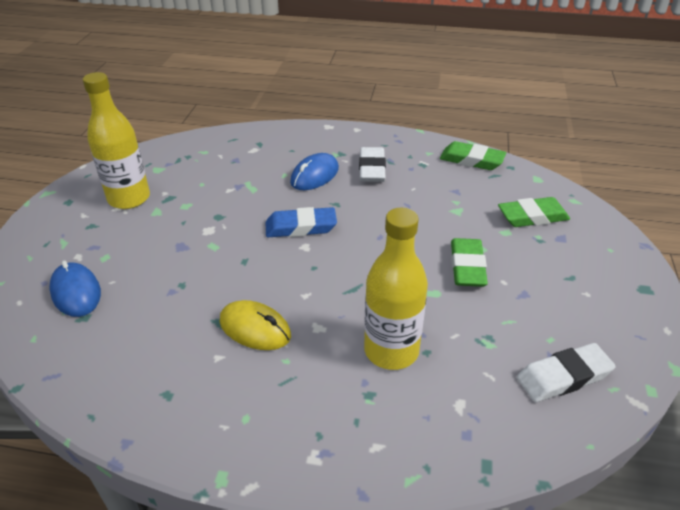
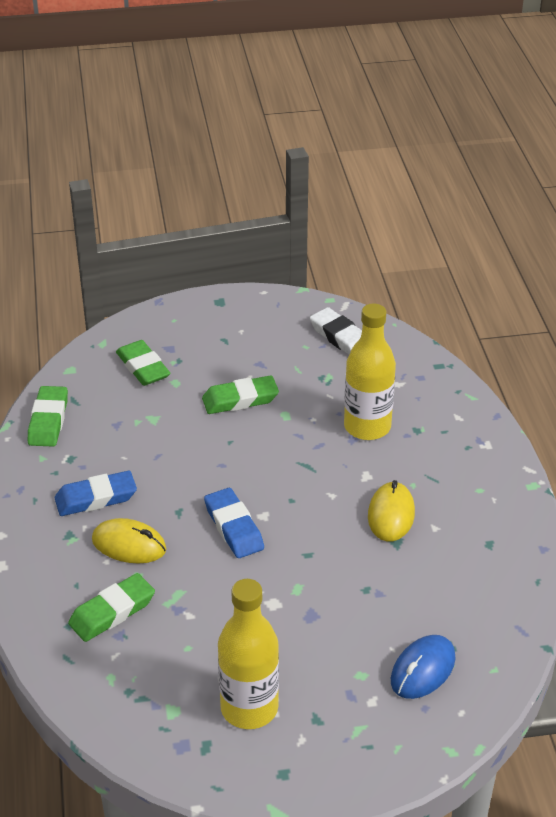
camera: 110 degrees left, 0 degrees up
(257, 159) = (112, 612): none -> green eraser
(314, 175) = (129, 545): blue mouse -> yellow mouse
(372, 169) = (96, 498): white eraser -> blue eraser

